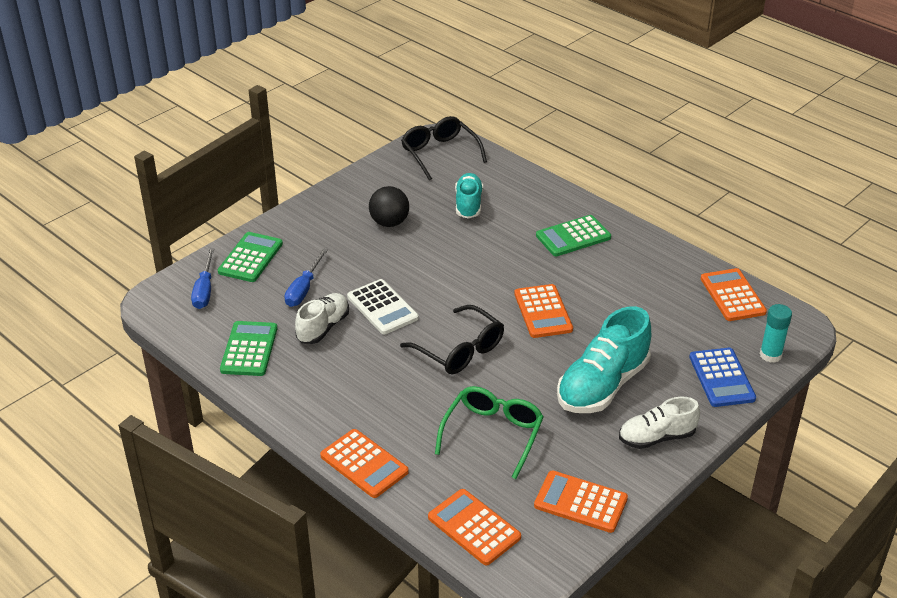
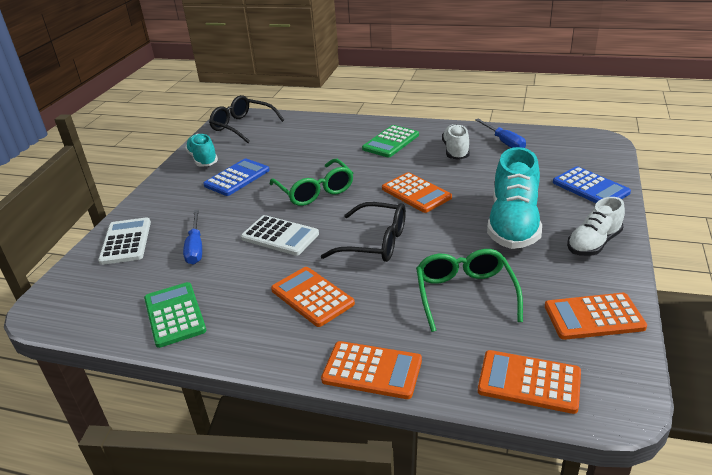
camera: 25 degrees left, 5 degrees down
(204, 290) = (94, 282): blue screwdriver -> blue screwdriver (504, 142)
(251, 258) = (126, 241): green calculator -> white calculator
(323, 327) = (237, 270): white shoe -> white shoe (455, 151)
(389, 223) = (237, 178): black ball -> blue calculator
(450, 269) = (315, 191): none -> green glasses
(468, 204) = (292, 148): turquoise shoe -> turquoise shoe (203, 159)
(732, 295) = (538, 139): orange calculator -> orange calculator (312, 297)
(770, 355) = (604, 163): turquoise glue stick -> none

